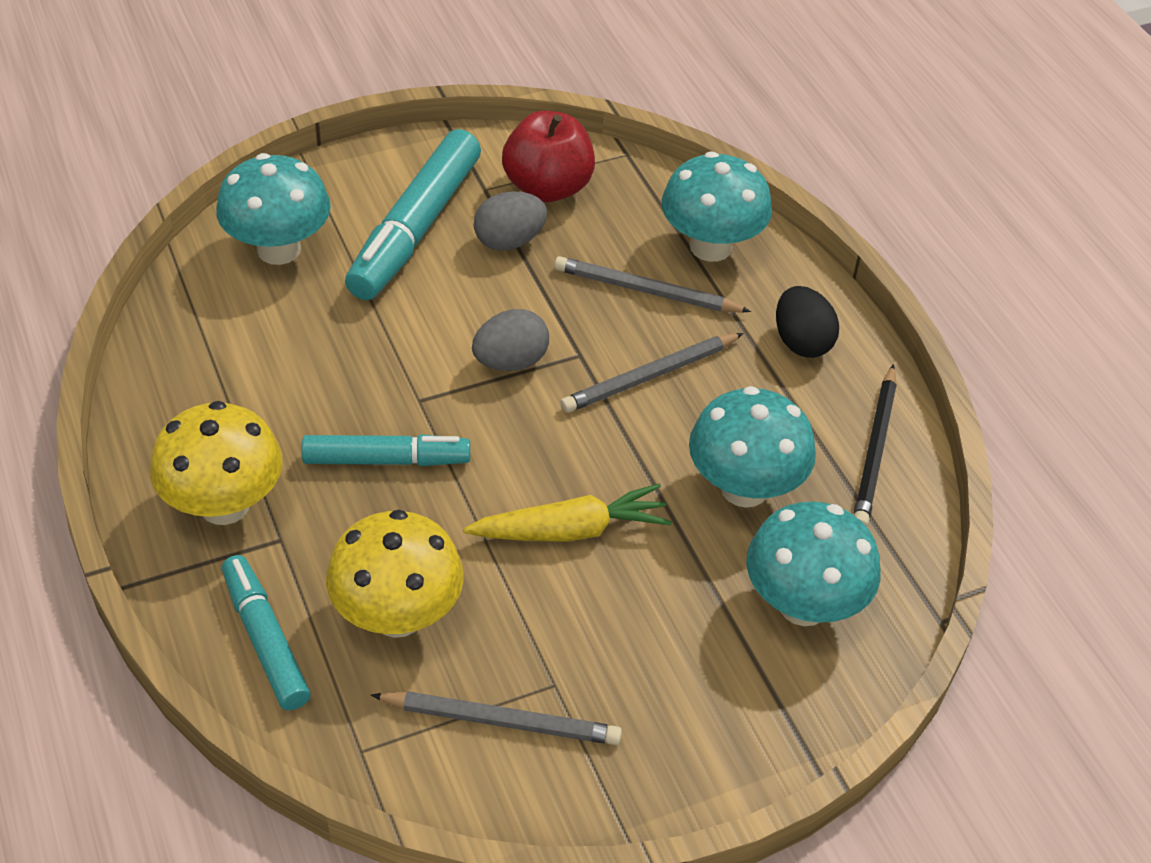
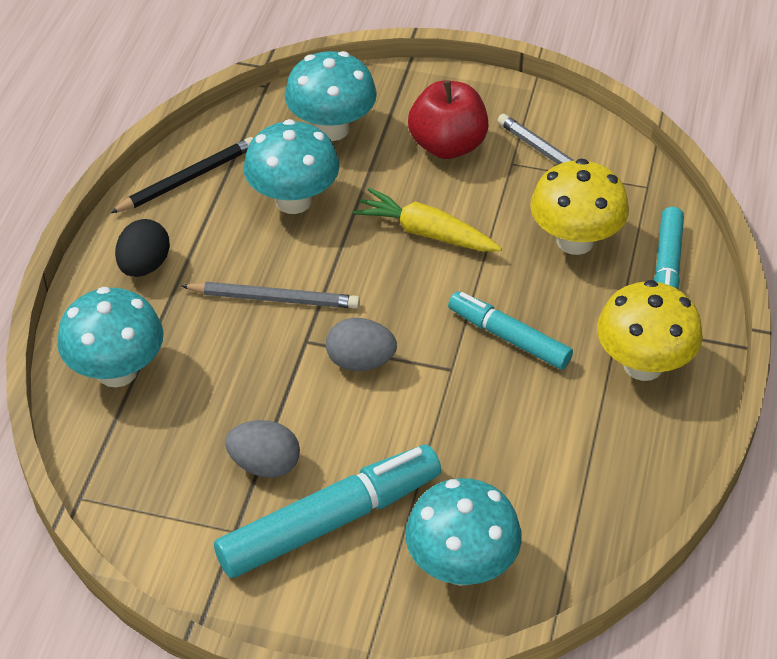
camera: 140 degrees left, 0 degrees up
(548, 187) = (182, 500): red apple -> red apple (447, 145)
(646, 291) = (206, 362): grey pencil -> none

